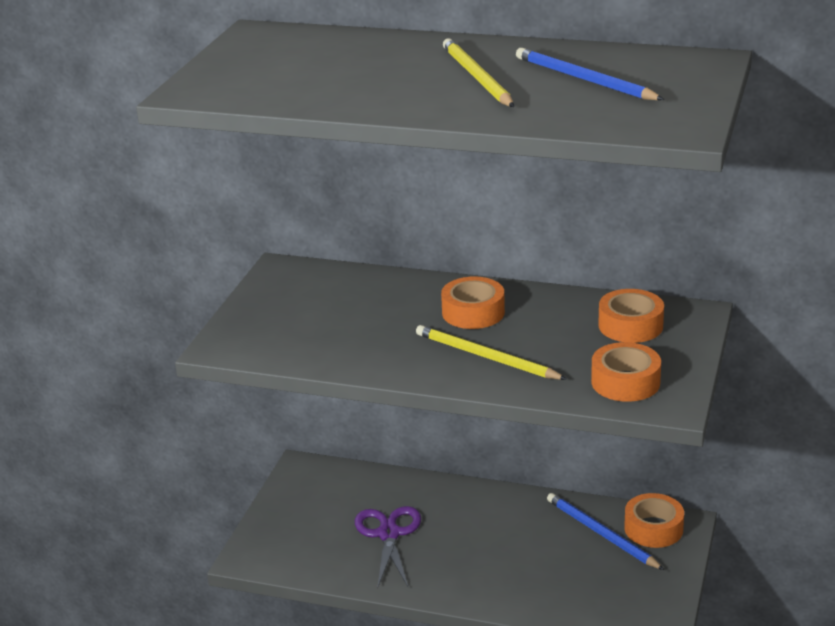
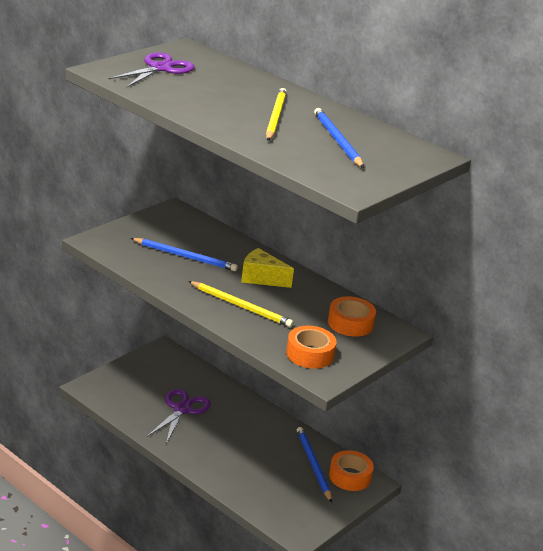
camera: 20 degrees right, 0 degrees up
(259, 66) = (160, 68): none -> purple scissors
(355, 322) = (185, 257): none -> blue pencil
(473, 312) = (261, 278): orange tape -> yellow cheese
(486, 357) = (241, 306): yellow pencil -> yellow pencil turned 150 degrees clockwise

